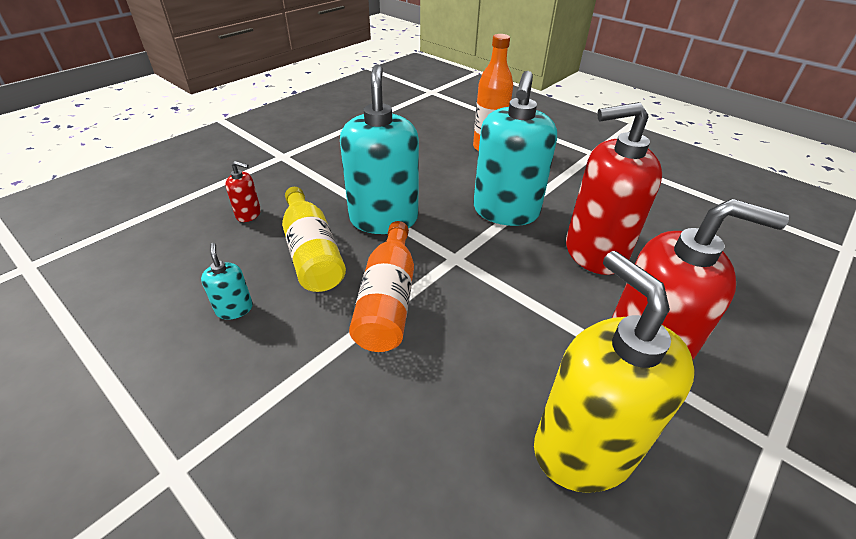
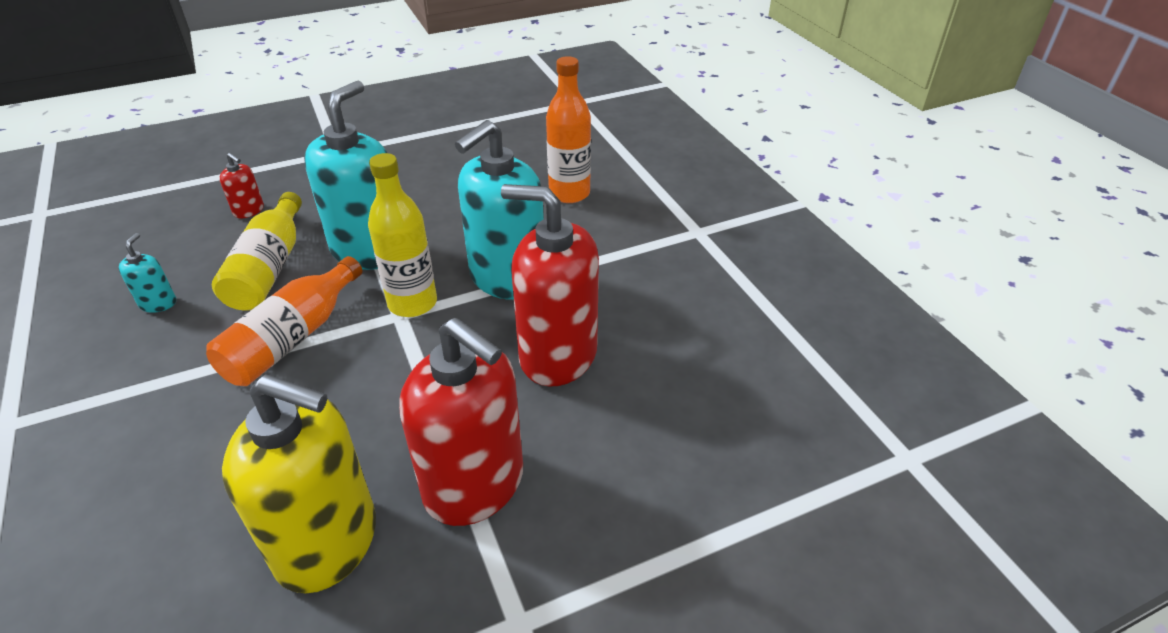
camera: 25 degrees right, 0 degrees up
(456, 247) = (412, 303): none -> yellow bottle
(583, 448) = (327, 542): yellow soap dispenser -> yellow soap dispenser turned 105 degrees clockwise

